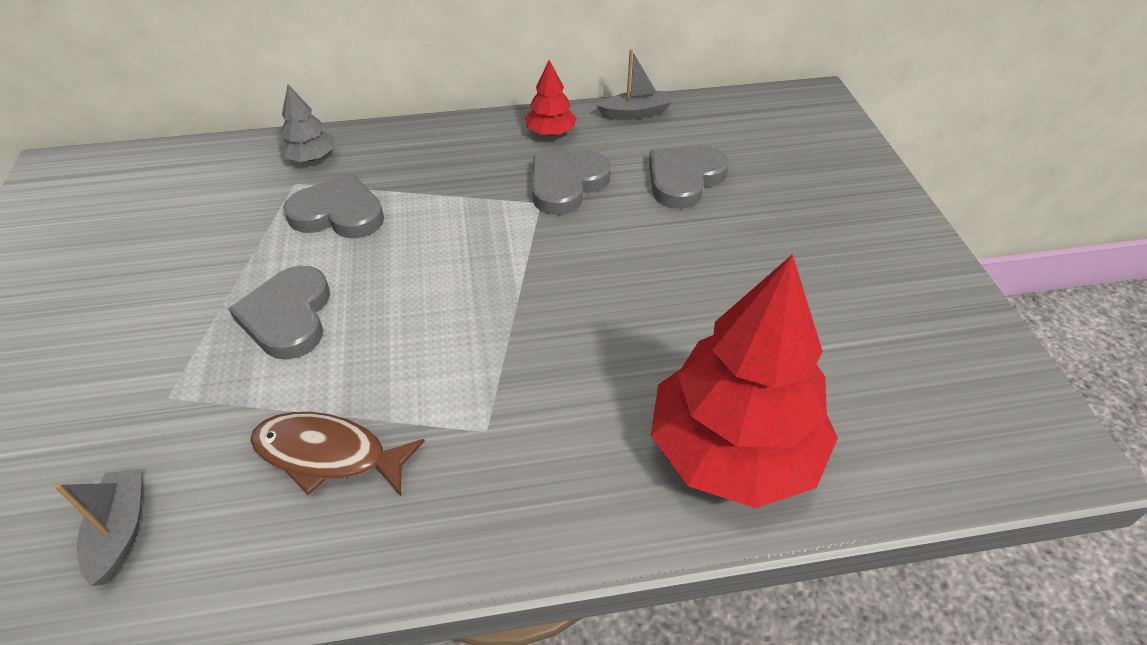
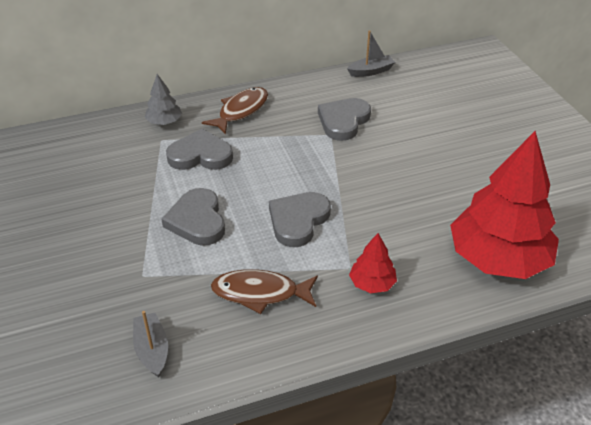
camera: 10 degrees left, 5 degrees down
(424, 153) = (241, 111): none -> brown fish
(551, 132) = (320, 89): red tree -> red tree (372, 283)
(684, 179) = (417, 110): grey heart -> grey heart (298, 221)

